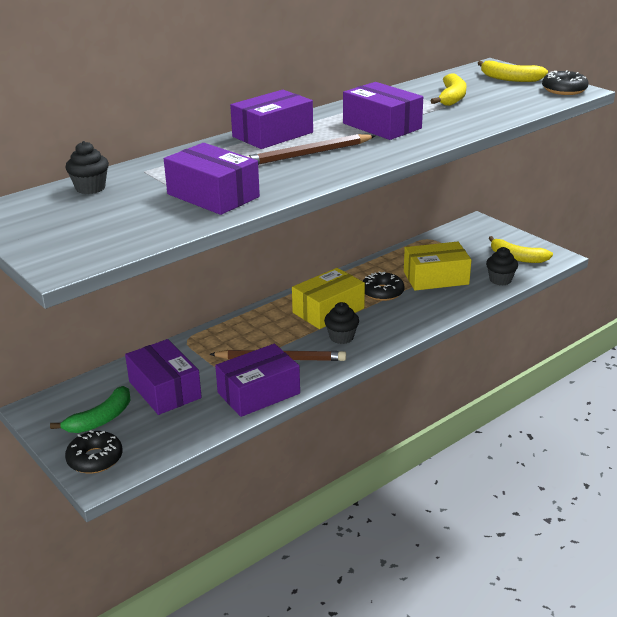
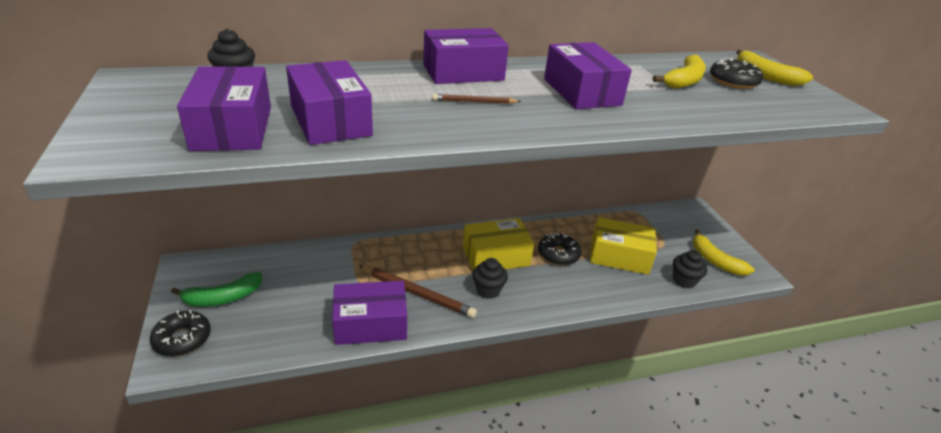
camera: 20 degrees right, 5 degrees up
(164, 389) = (297, 287): purple box -> purple box (232, 128)
(307, 154) = (474, 102): brown pencil -> brown pencil, size x0.54
(564, 90) = (823, 103): black donut -> black donut (733, 81)

